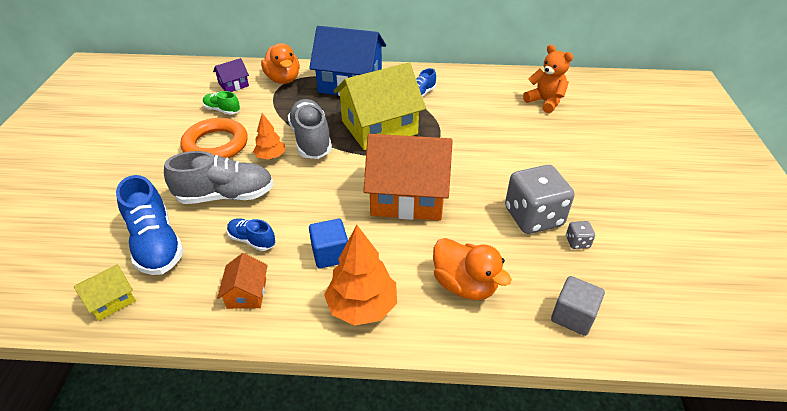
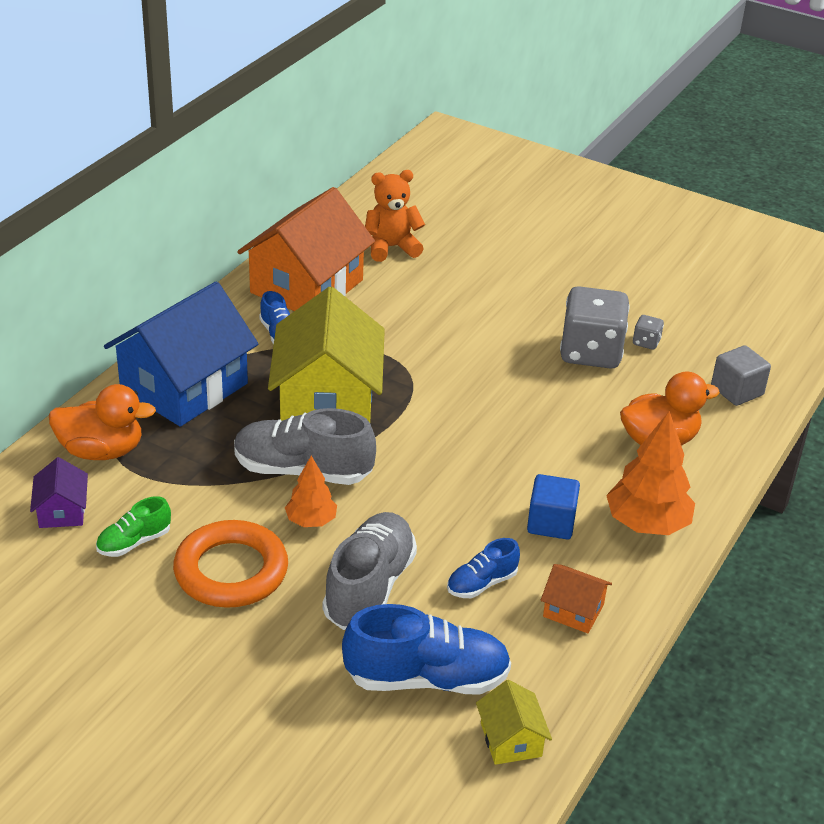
camera: 65 degrees left, 5 degrees down
(408, 196) = (491, 427): orange house -> orange house (307, 286)

